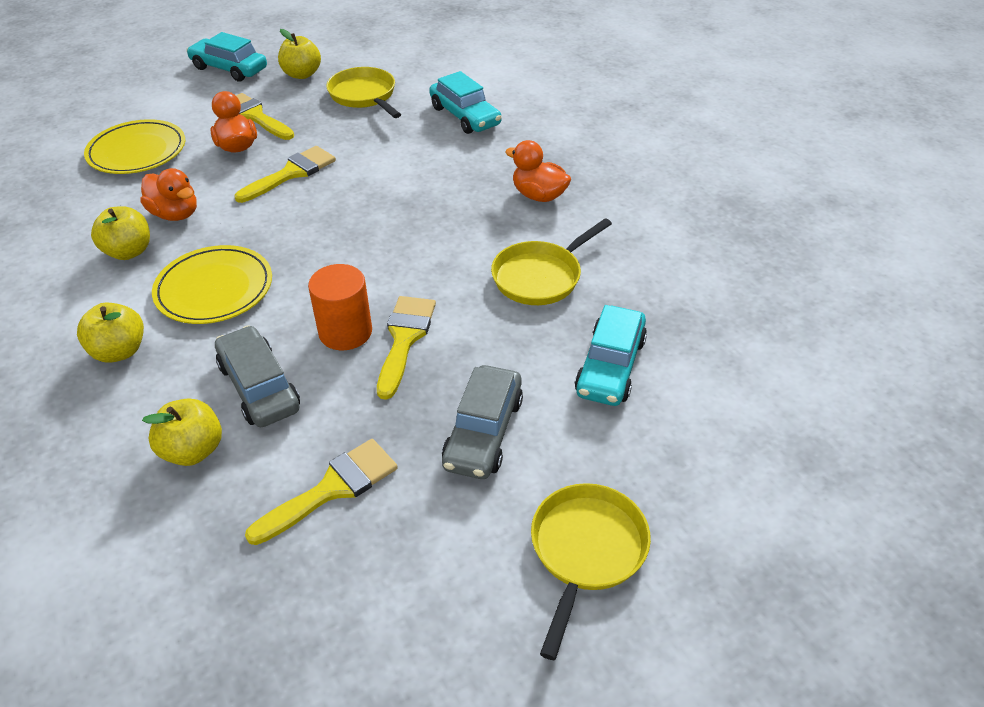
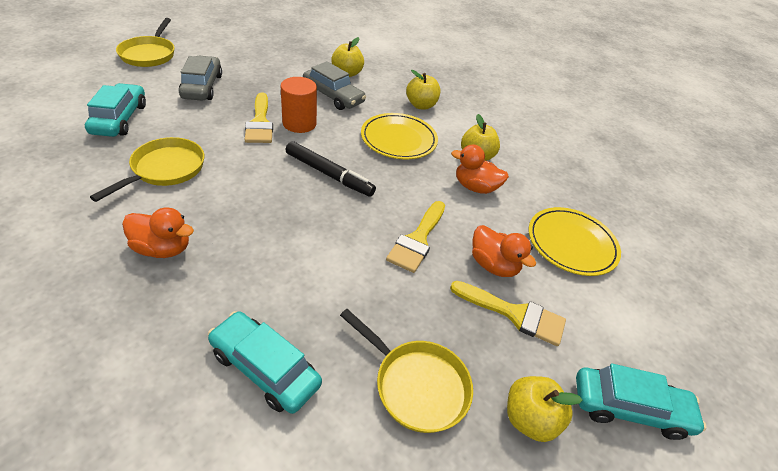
camera: 155 degrees right, 0 degrees up
(332, 489) = (274, 65): yellow brush -> none
(343, 249) = (329, 174): none -> black marker

